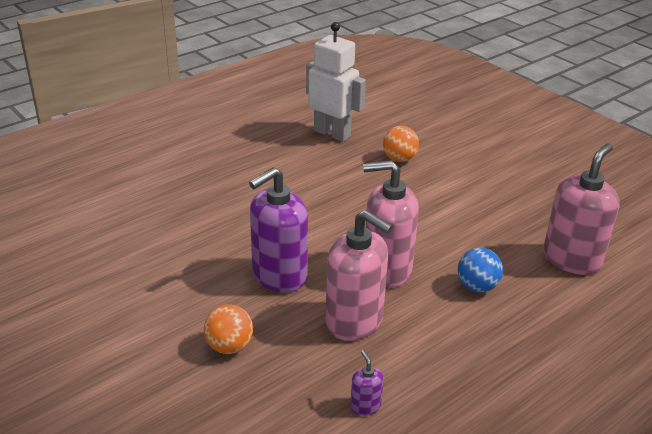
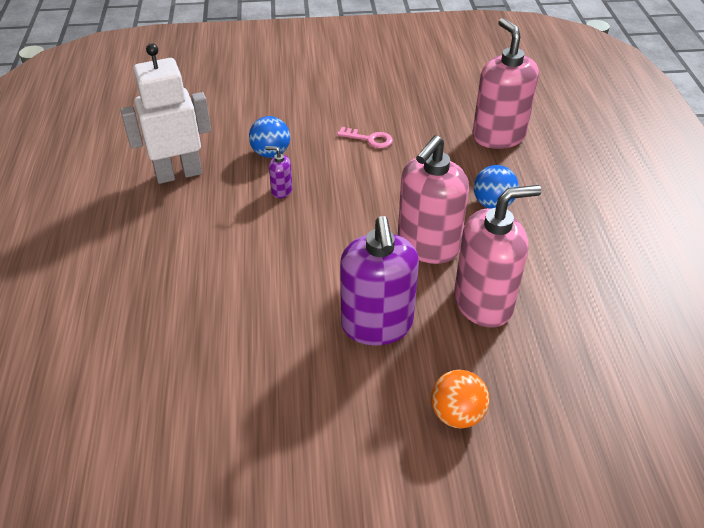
camera: 55 degrees left, 10 degrees up
(365, 406) = (597, 350): purple soap dispenser -> purple soap dispenser (281, 190)
(399, 159) = (271, 153): orange ball -> blue ball
(474, 195) = (369, 139): none -> pink key

